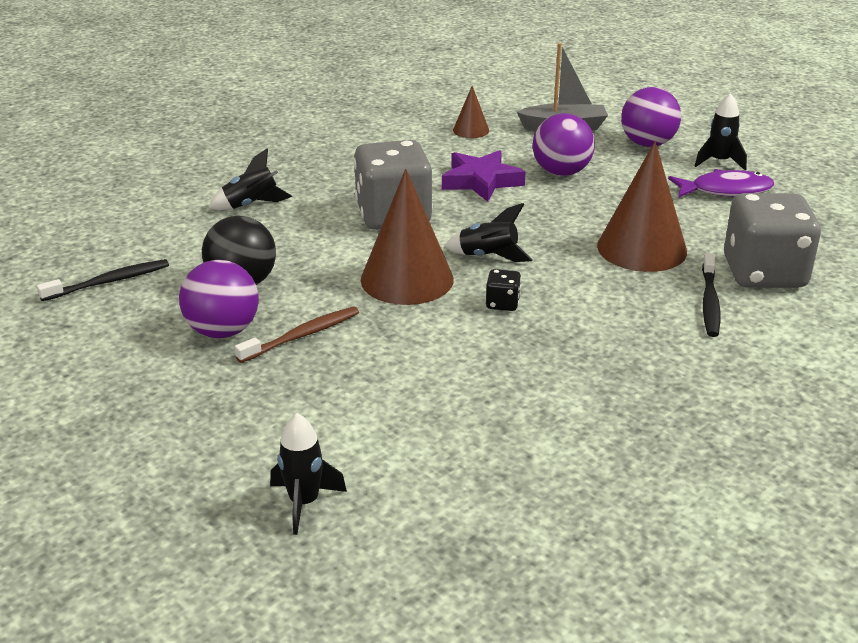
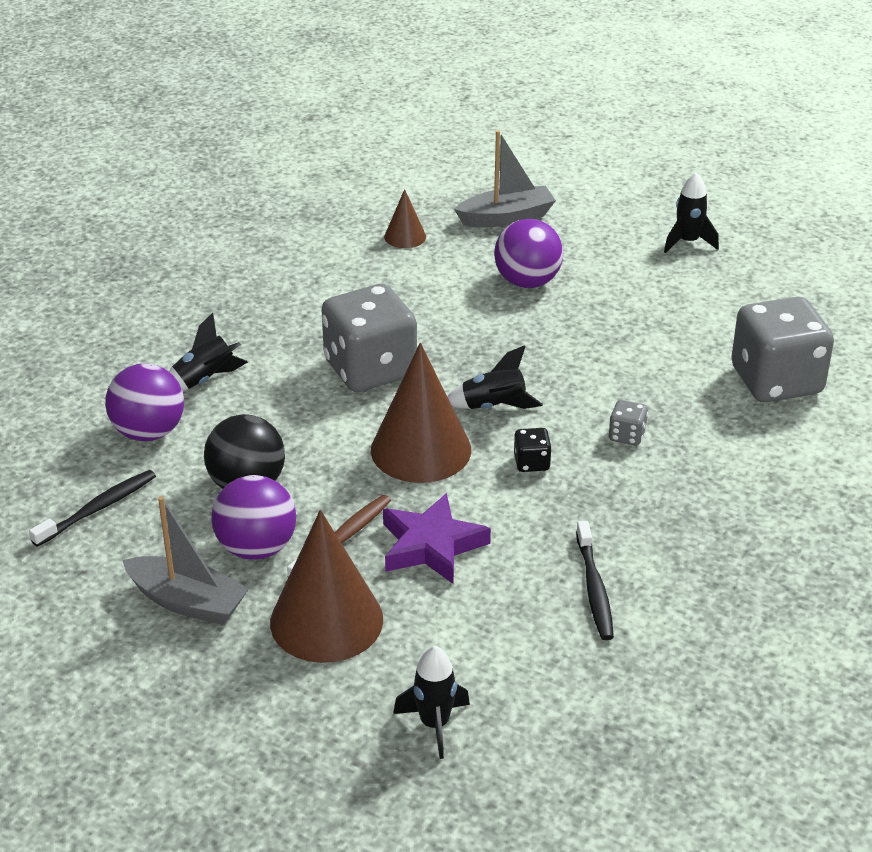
camera: 15 degrees left, 5 degrees up
(139, 362) = (187, 602): none -> grey boat
(481, 181) = (445, 307): purple star -> purple star (431, 546)
(601, 295) = (627, 436): none -> grey dice
(641, 248) = (646, 370): brown cone -> brown cone (326, 620)
(647, 144) = (605, 228): purple ball -> purple ball (149, 432)
(709, 302) = (735, 425): black toothbrush -> black toothbrush (594, 588)
(726, 190) = (706, 280): purple fish -> none

